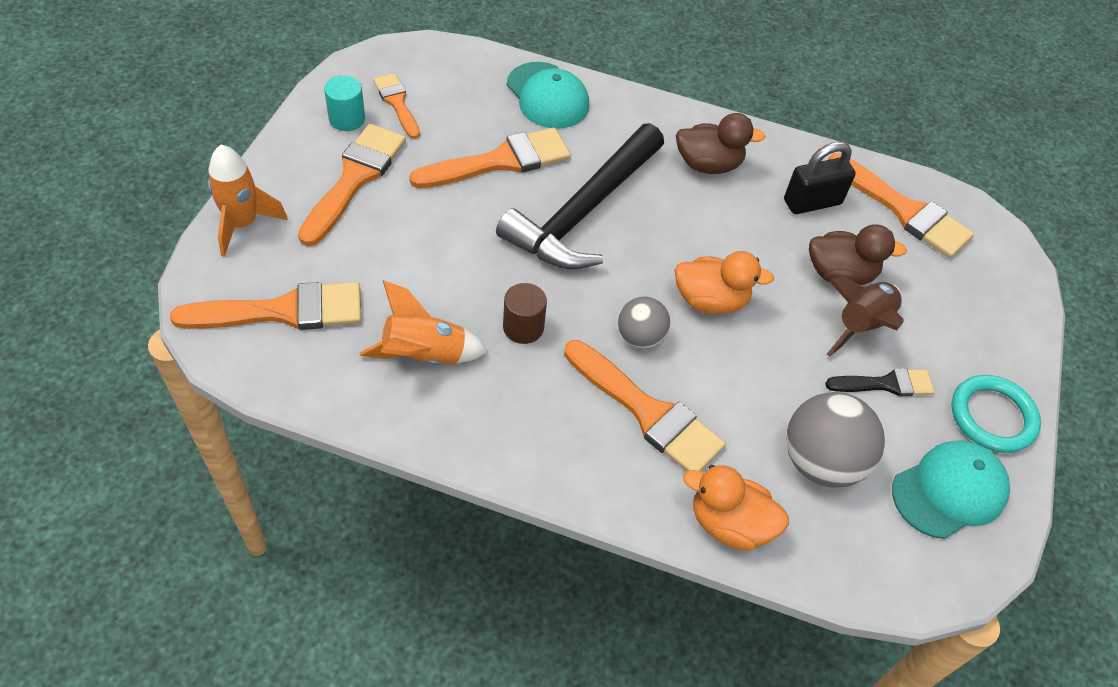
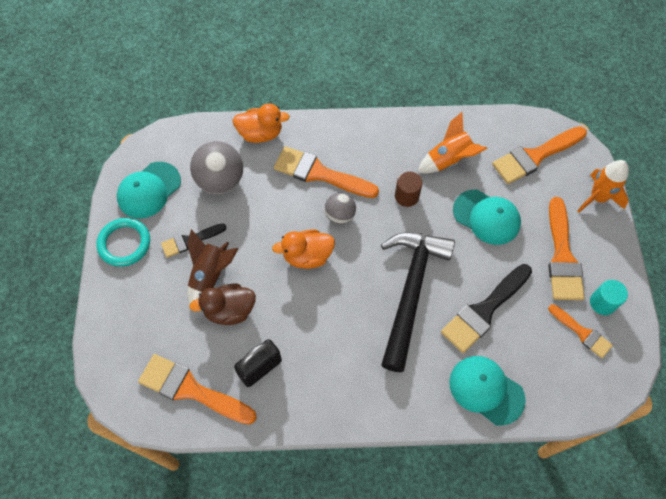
camera: 165 degrees right, 10 degrees up
(422, 258) = (486, 217): none -> turquoise cap
(500, 161) = (484, 311): orange brush -> black brush
(708, 164) = (343, 372): brown duck -> none

